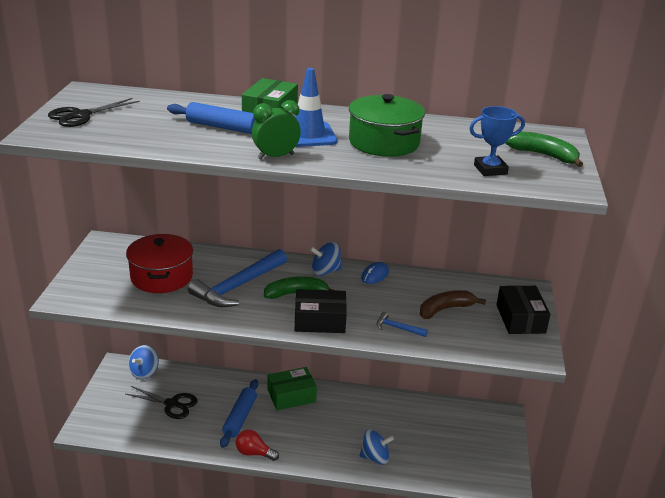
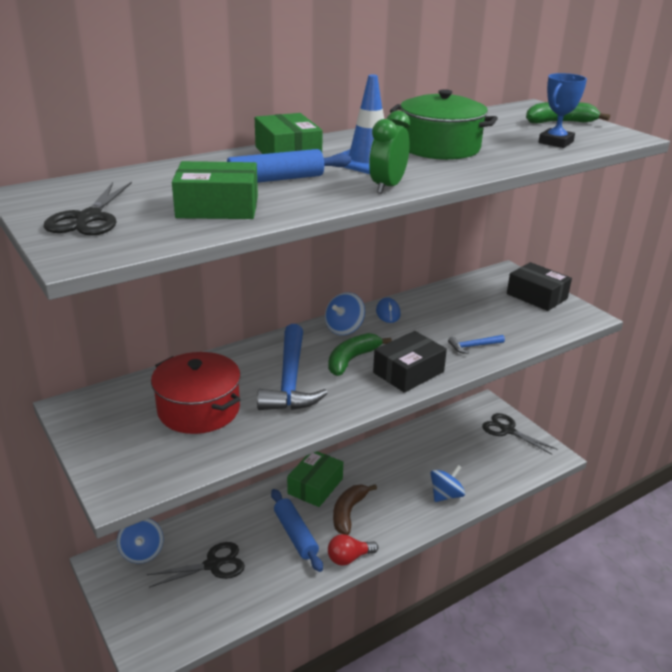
camera: 40 degrees left, 0 degrees up
(152, 133) = (217, 207): none -> green box
(445, 309) = (480, 314): brown banana -> brown banana (348, 512)
(493, 444) = (507, 430): none -> black scissors

